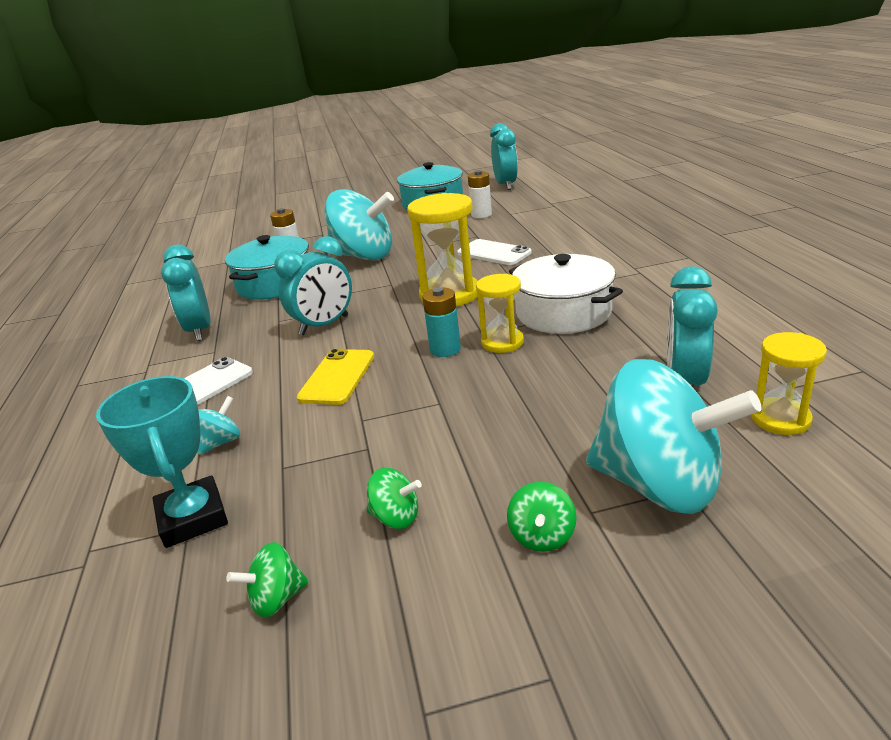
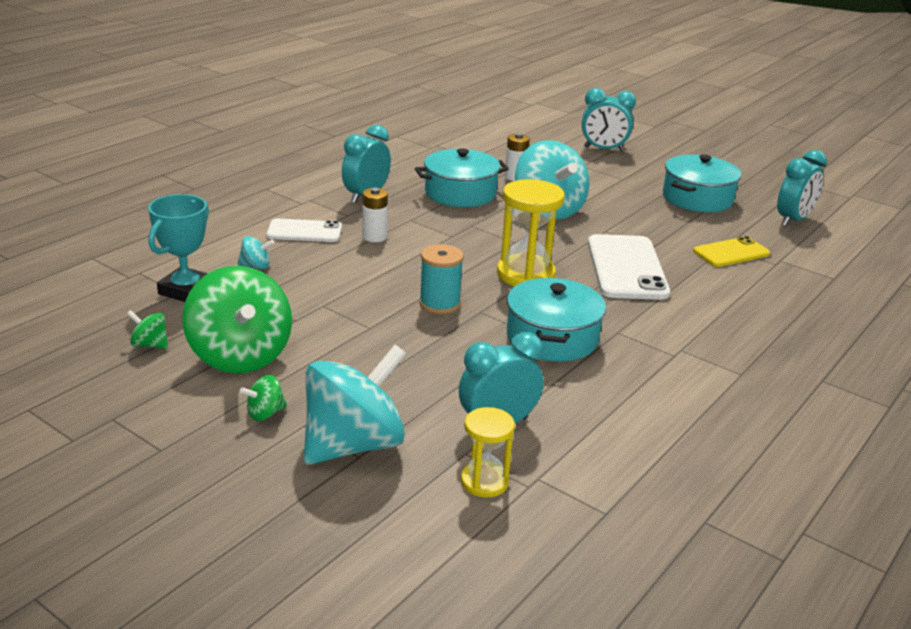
camera: 45 degrees right, 0 degrees up
(324, 325) = (422, 240): turquoise clock -> turquoise clock (603, 149)
(337, 377) = (362, 275): yellow phone -> yellow phone (731, 253)
(396, 517) = (240, 356): green spinning top -> green spinning top, size x2.43
(445, 349) = (439, 304): turquoise battery -> turquoise spool
(481, 215) = (702, 233): white battery -> white battery (374, 237)
(493, 253) = (626, 268): white phone -> white phone, size x1.65
(502, 342) = (474, 325): yellow hourglass -> none
(563, 313) = (552, 337): white pot -> turquoise pot
(659, 484) = (354, 444): turquoise spinning top -> turquoise spinning top turned 120 degrees counterclockwise

